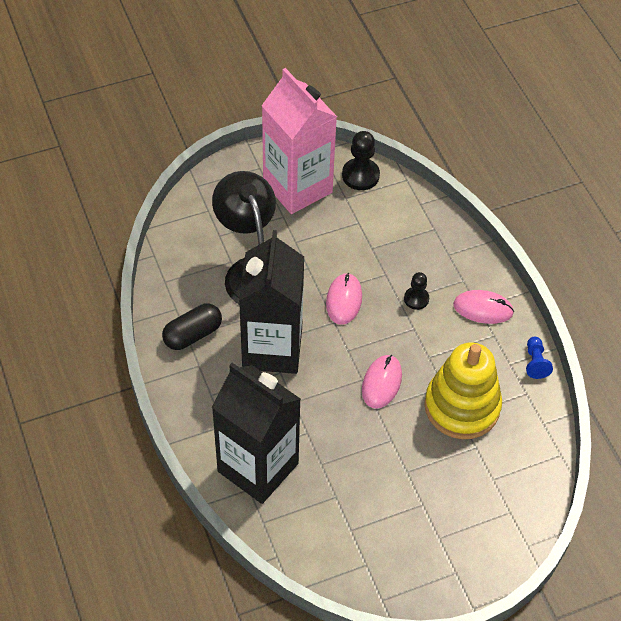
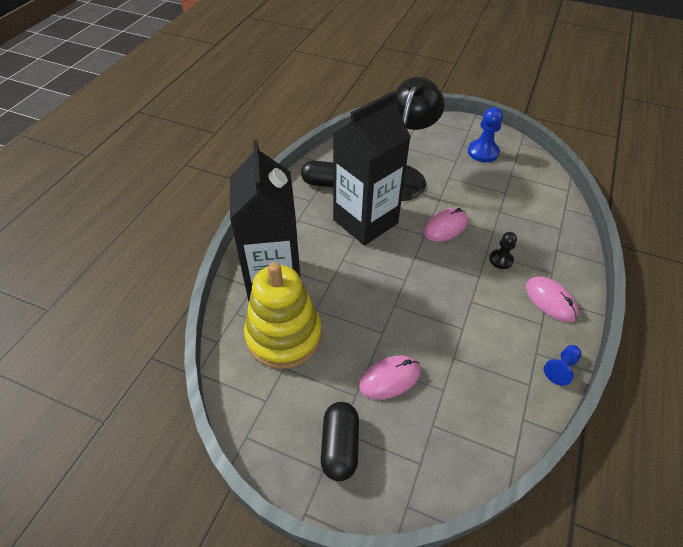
camera: 45 degrees right, 5 degrees down
(297, 187) = (483, 152): pink carton -> blue pawn
(360, 175) = (535, 170): black pawn -> none
(381, 383) = (416, 292): pink mouse -> pink mouse (389, 378)
(449, 548) = (340, 446): none -> black capsule
(462, 406) = (462, 352): yellow stacking toy -> yellow stacking toy (284, 336)

